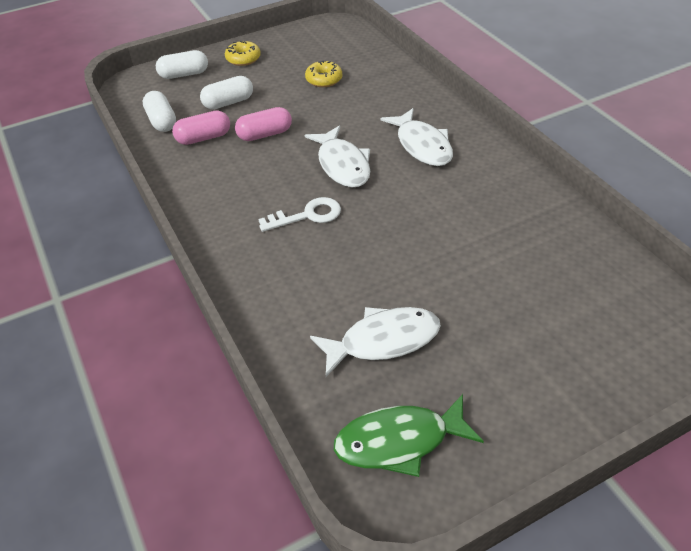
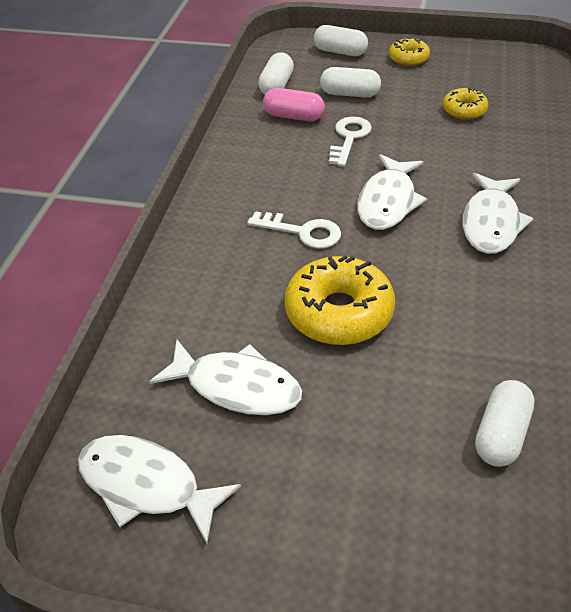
camera: 40 degrees right, 0 degrees up
(265, 134) = (349, 138): pink capsule -> white key
(393, 253) = (339, 312): none -> yellow donut
(399, 441) = (146, 485): green fish -> white fish
(562, 266) = (501, 434): none -> white capsule

